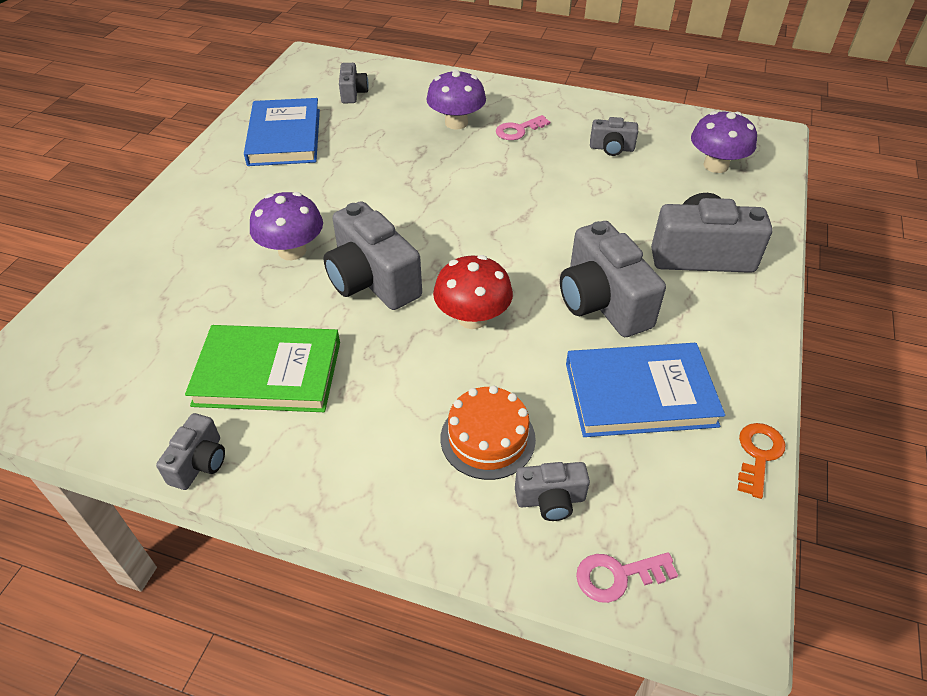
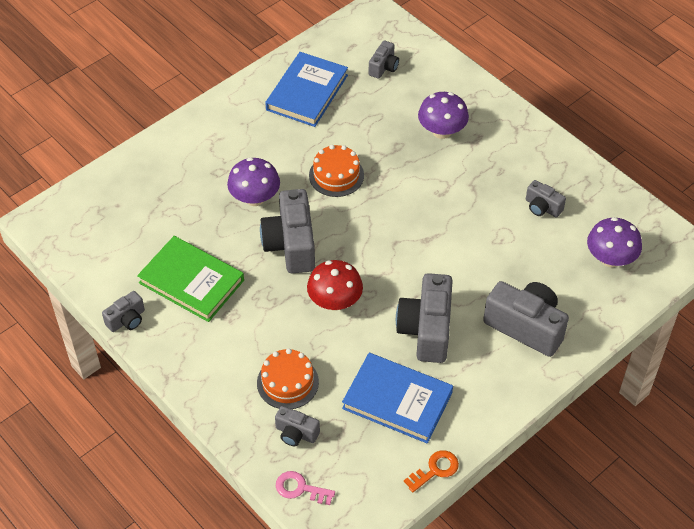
camera: 30 degrees right, 5 degrees up
(374, 196) = (336, 175): none -> orange cake
(518, 130) = (484, 159): pink key -> none

